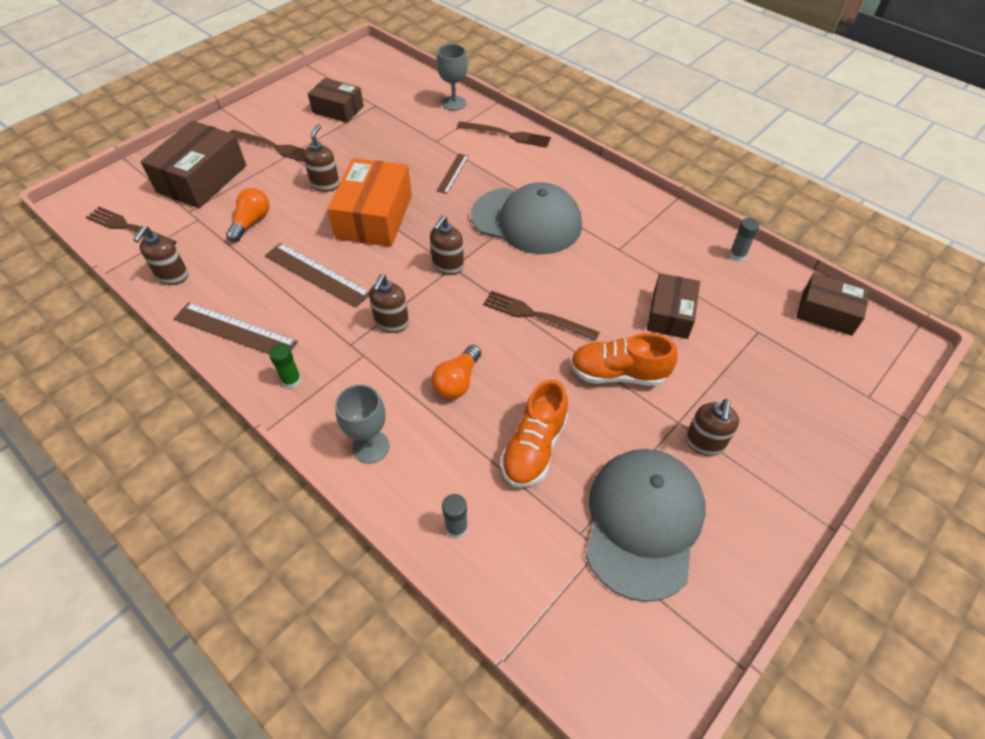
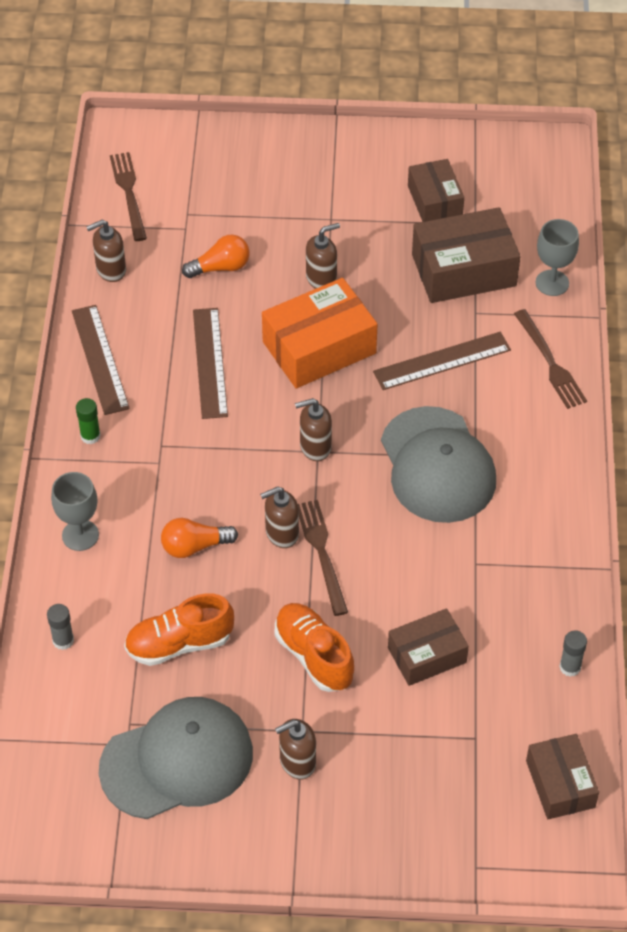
camera: 50 degrees right, 0 degrees up
(202, 179) = (233, 187): brown box -> brown box (464, 270)
(273, 147) = (328, 199): brown fork -> none
(392, 323) = (210, 456): brown soap dispenser -> brown soap dispenser (281, 533)
(453, 173) = (442, 361): brown ruler -> brown ruler, size x1.74

